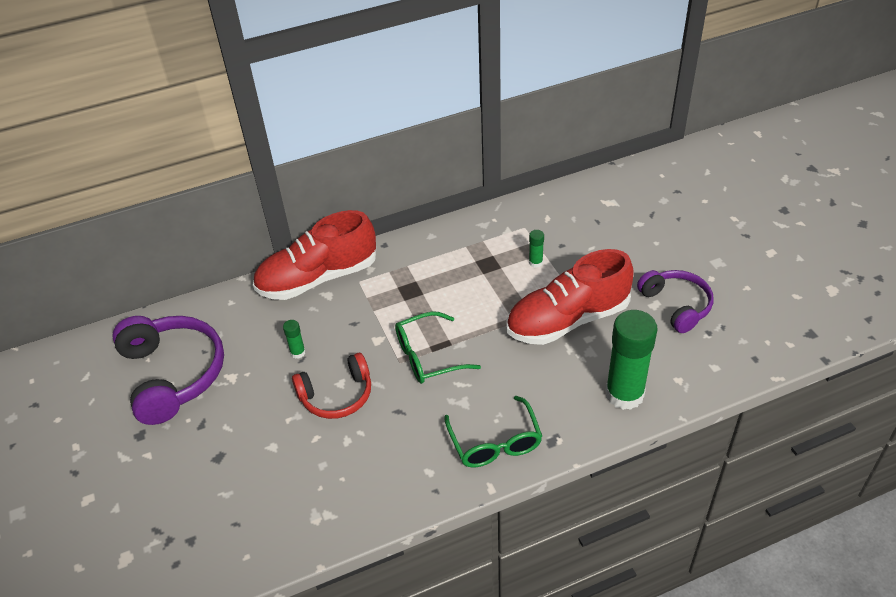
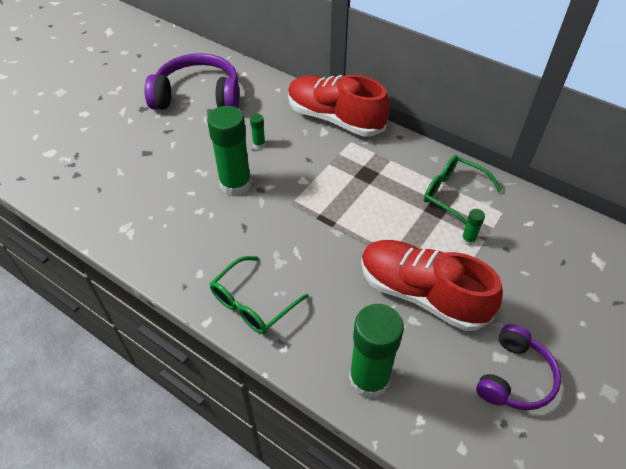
camera: 55 degrees right, 5 degrees up
(172, 374) = (198, 96): purple headphones -> purple headphones turned 120 degrees counterclockwise
(337, 395) = (235, 184): red headphones -> green glue stick
(427, 356) = (308, 218): green glasses -> green glasses (453, 194)

